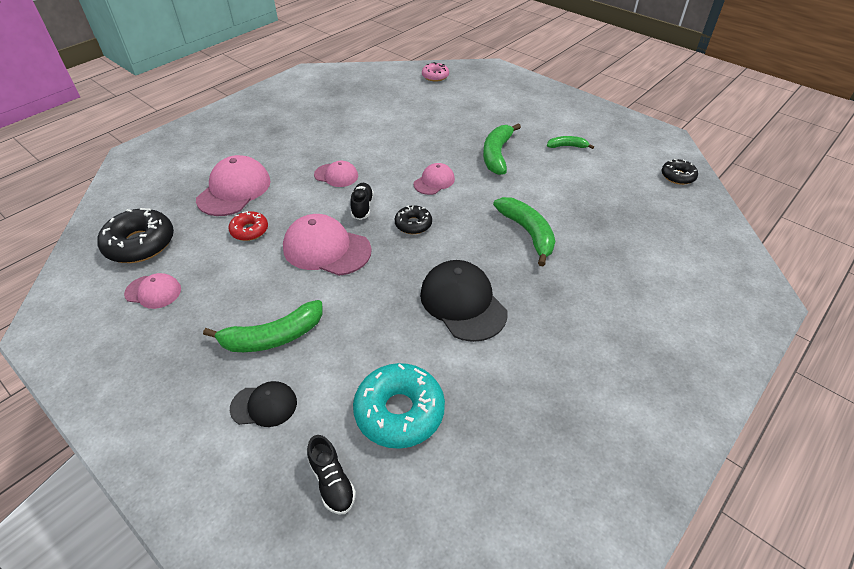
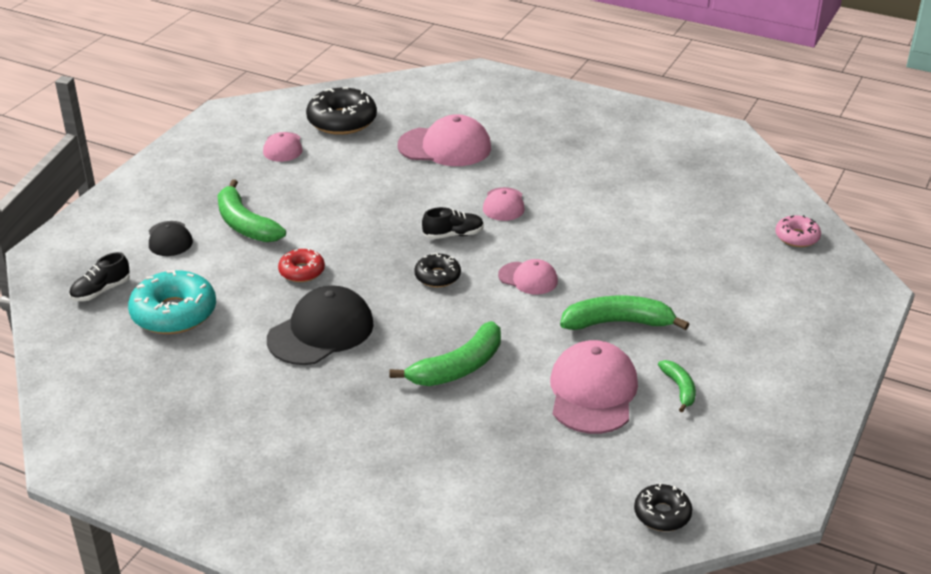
camera: 75 degrees right, 10 degrees down
(249, 230) = (384, 173): red donut -> red donut (302, 271)
(326, 249) = (374, 226): pink cap -> pink cap (593, 392)

